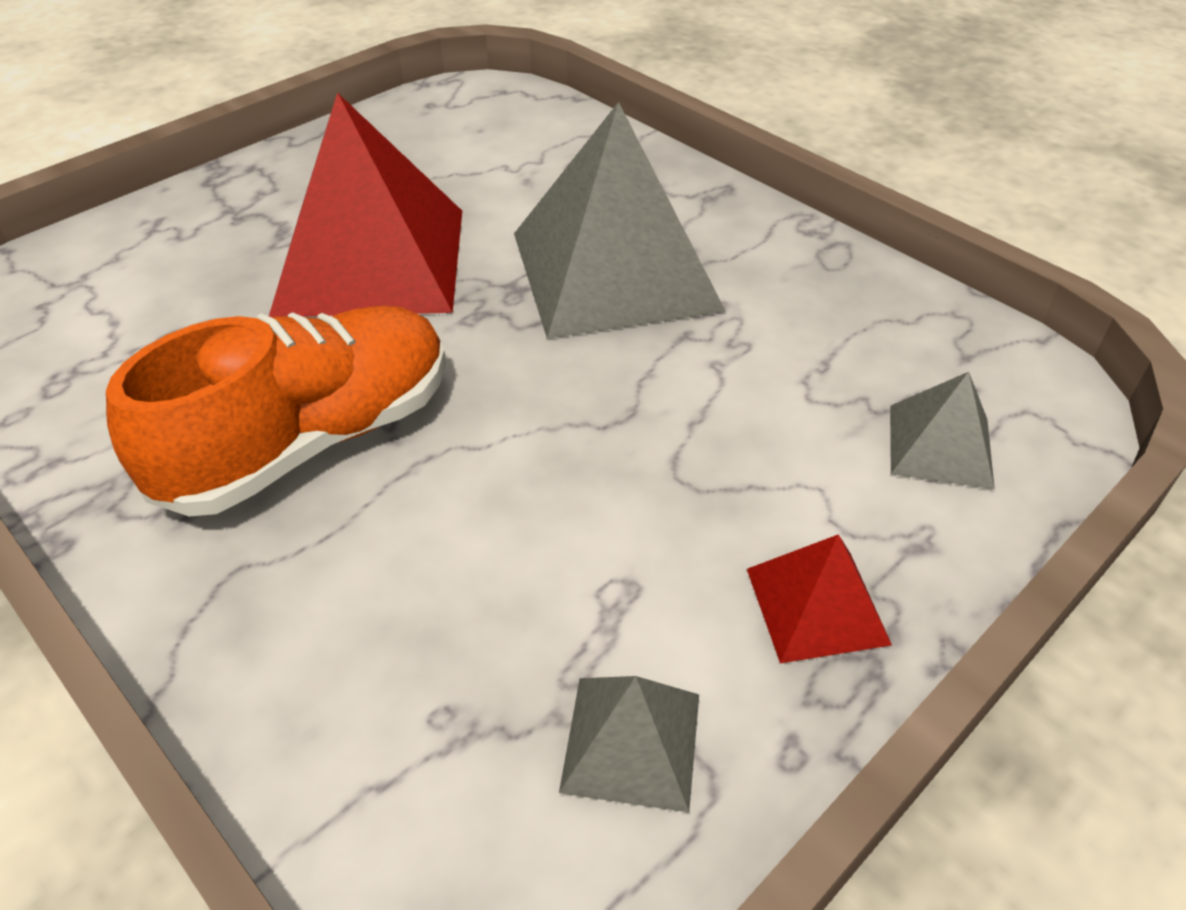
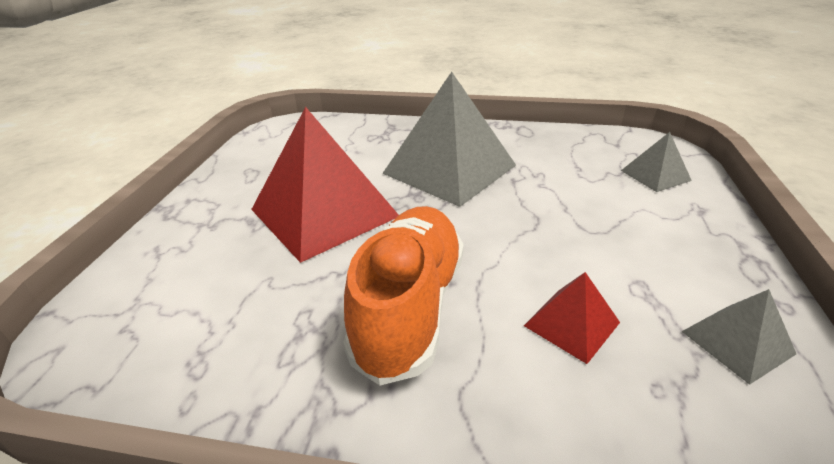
camera: 35 degrees left, 10 degrees down
(816, 606) = (707, 249): red pyramid -> red pyramid (571, 324)

